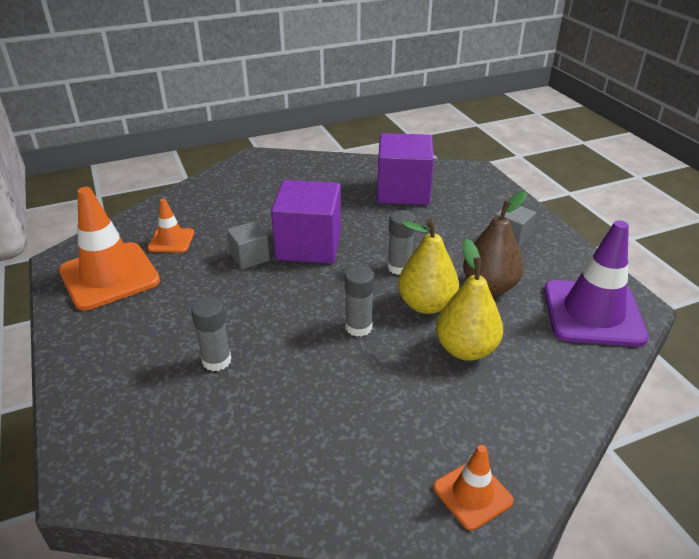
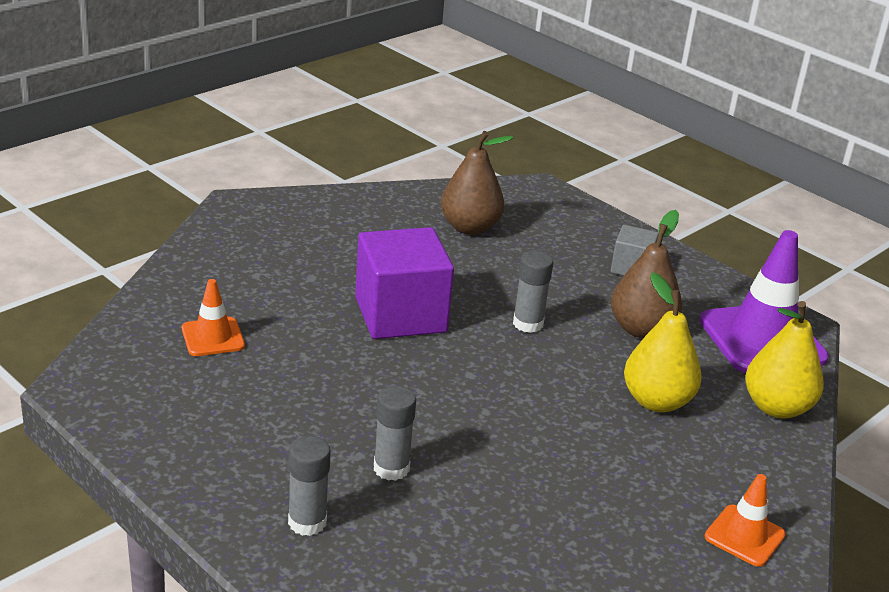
camera: 25 degrees left, 5 degrees down
(109, 276) = (166, 396): orange traffic cone -> none
(250, 257) = (336, 342): grey cube -> none
(358, 327) = (527, 400): grey glue stick -> grey glue stick (307, 522)
(403, 191) = (470, 227): purple cube -> brown pear
(426, 305) = (585, 361): yellow pear -> yellow pear (776, 407)

